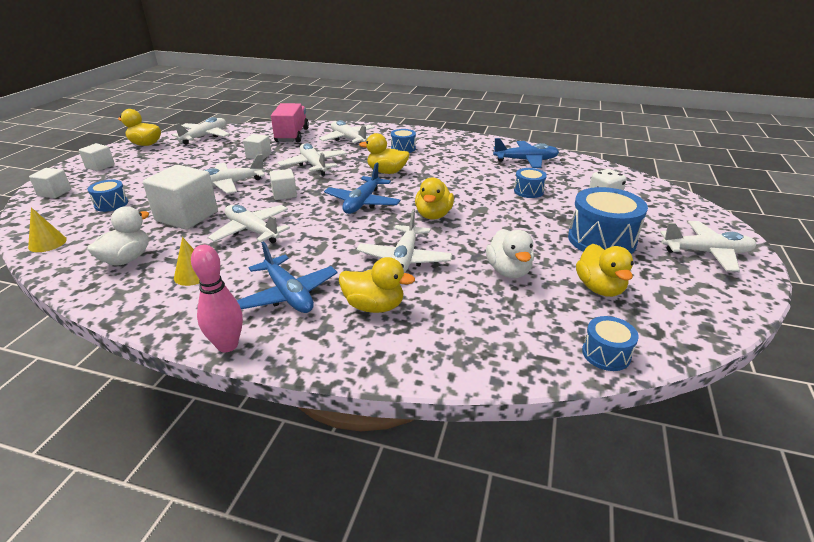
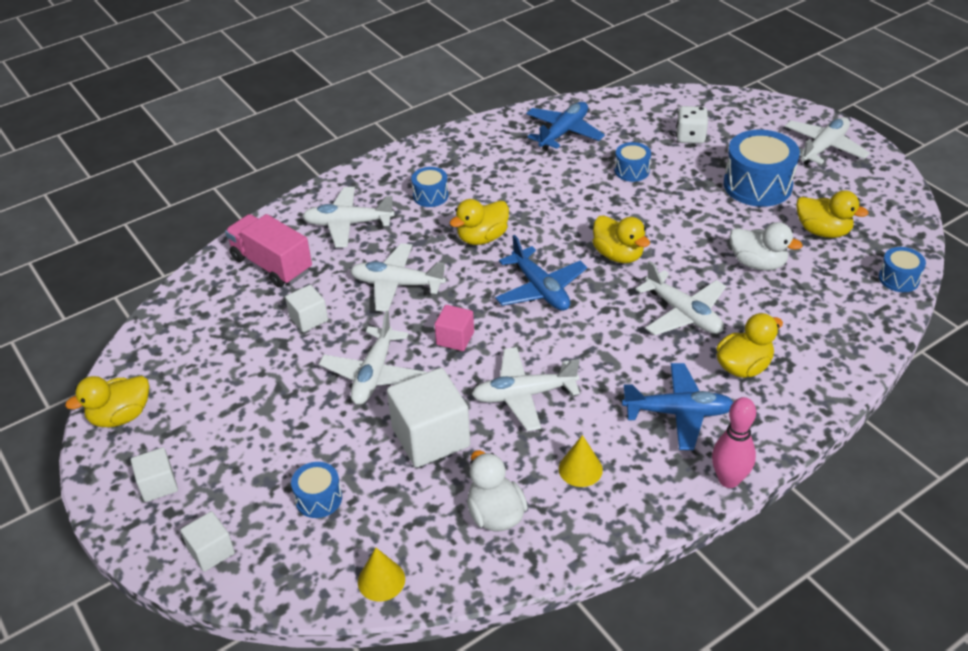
camera: 50 degrees left, 10 degrees up
(205, 136) = (166, 346): white plane -> none
(284, 194) = (455, 338): white cube -> pink cube

